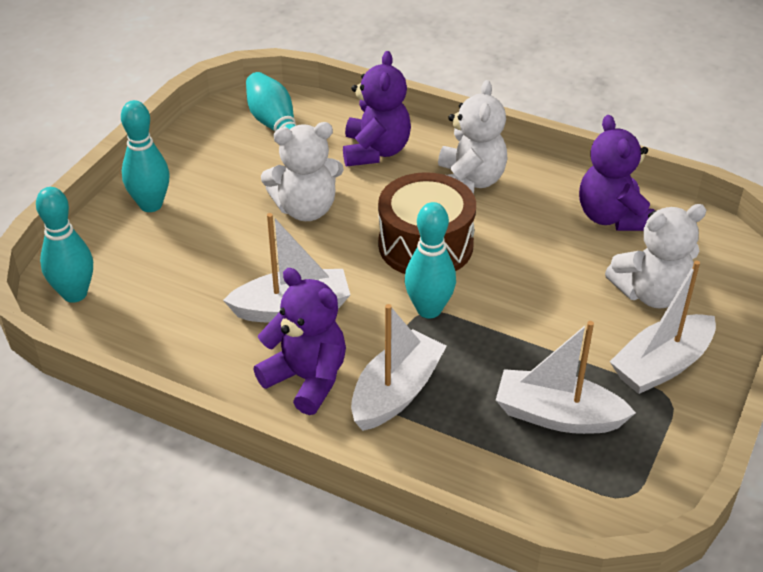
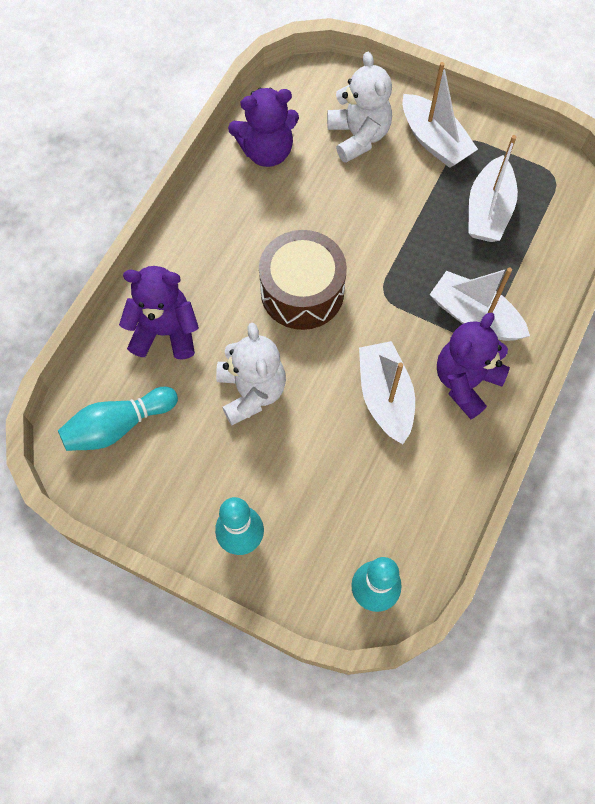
camera: 90 degrees left, 25 degrees up
(429, 309) = (382, 291): turquoise bowling pin -> none
(469, 182) = (215, 254): white teddy bear -> none

